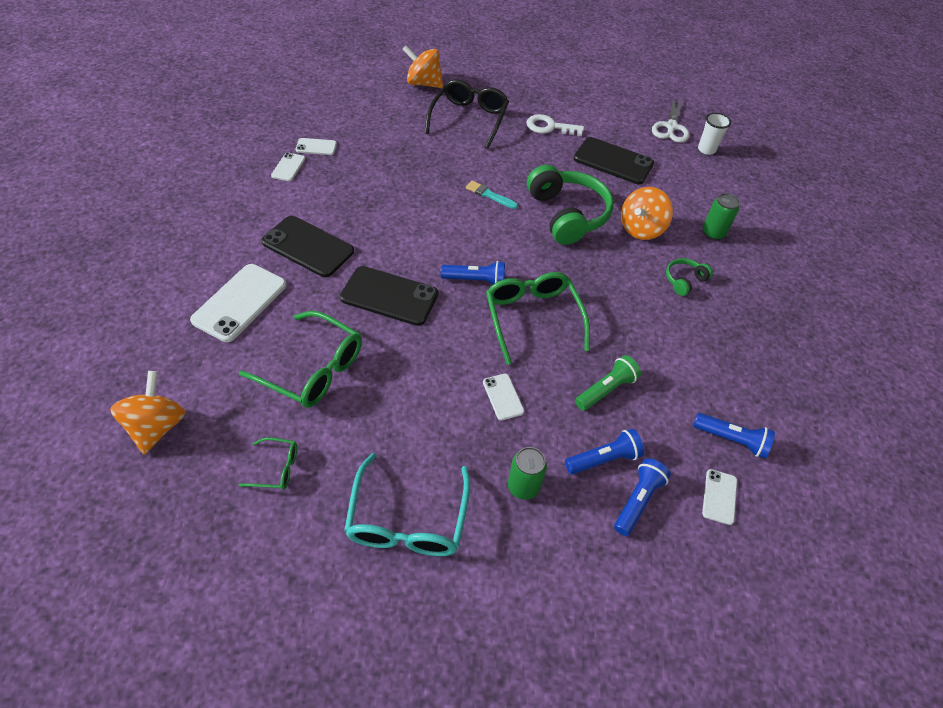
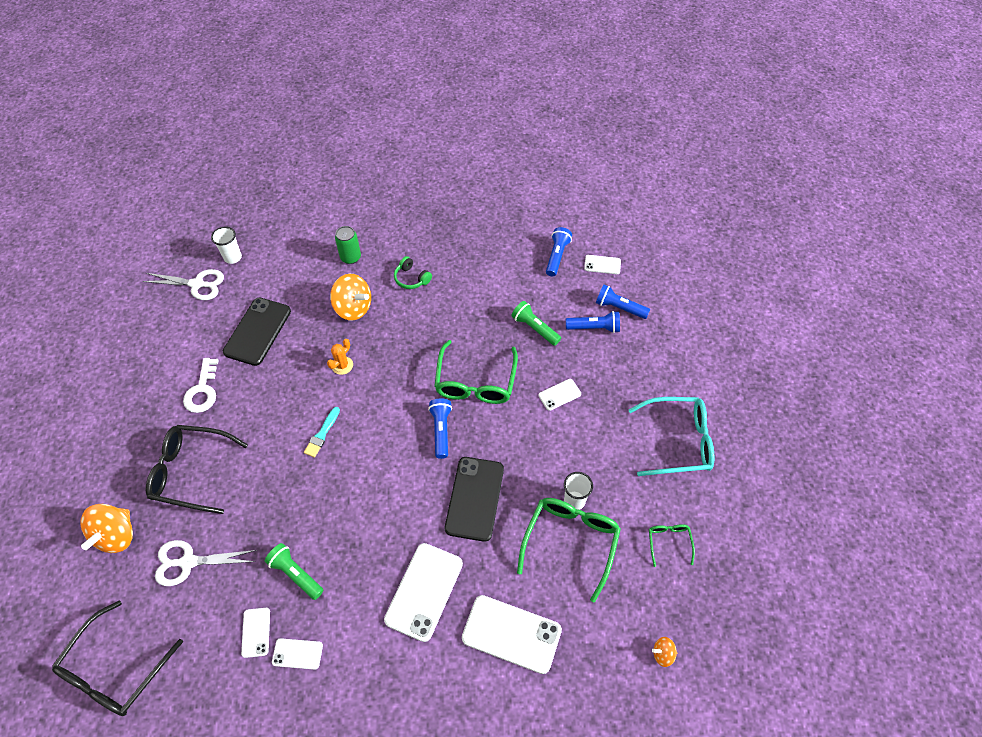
camera: 95 degrees left, 5 degrees up
(157, 426) = (663, 654): orange spinning top -> orange spinning top, size x0.48
(308, 247) = (424, 591): black phone -> white phone
(319, 83) = (115, 669): none -> black glasses
(356, 170) = (296, 574): none -> green flashlight
(360, 383) = (574, 500): none -> white cup
(388, 116) = (188, 562): none -> white scissors
(523, 486) = (630, 374): green can -> none
(533, 318) = (475, 382): green glasses -> green glasses turned 60 degrees counterclockwise
(567, 215) = (342, 365): green headphones -> orange cactus
(603, 459) = (594, 328): blue flashlight -> blue flashlight turned 120 degrees clockwise

